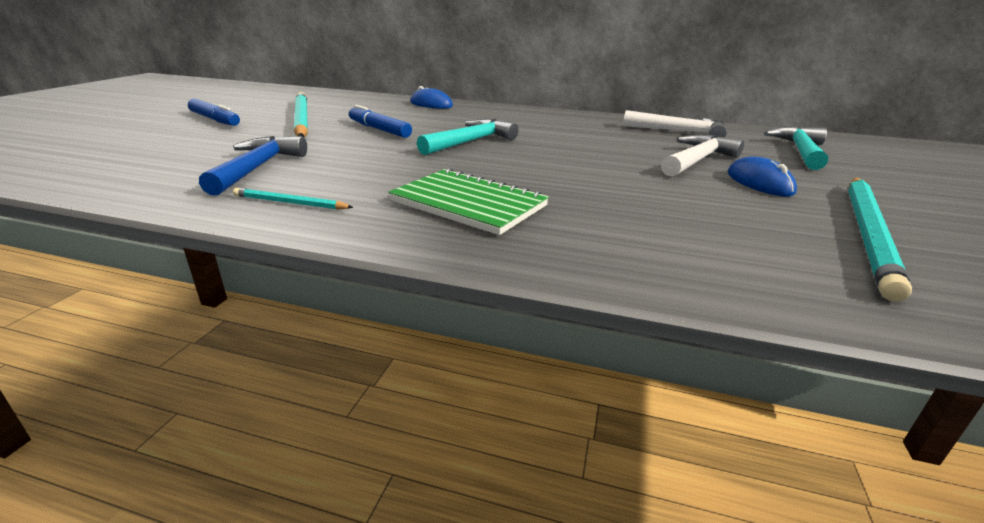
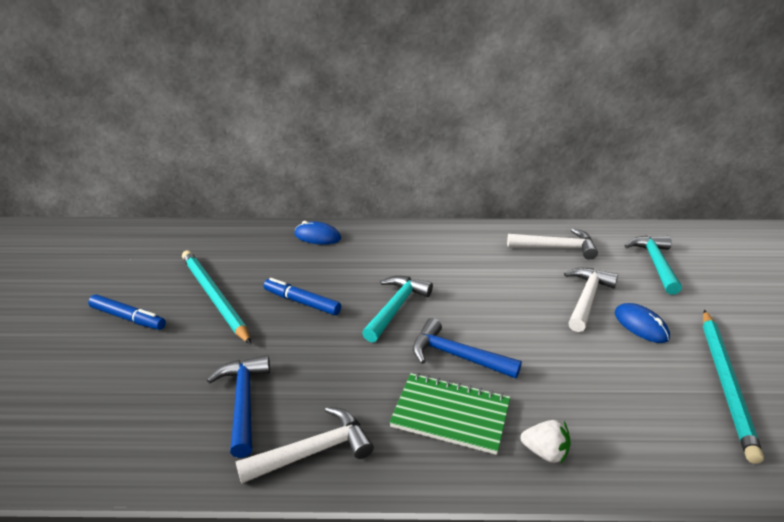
camera: 15 degrees left, 5 degrees up
(290, 203) = (313, 451): turquoise pencil -> white hammer
(510, 173) = (456, 356): none -> blue hammer
(566, 244) = (545, 452): none -> white strawberry

